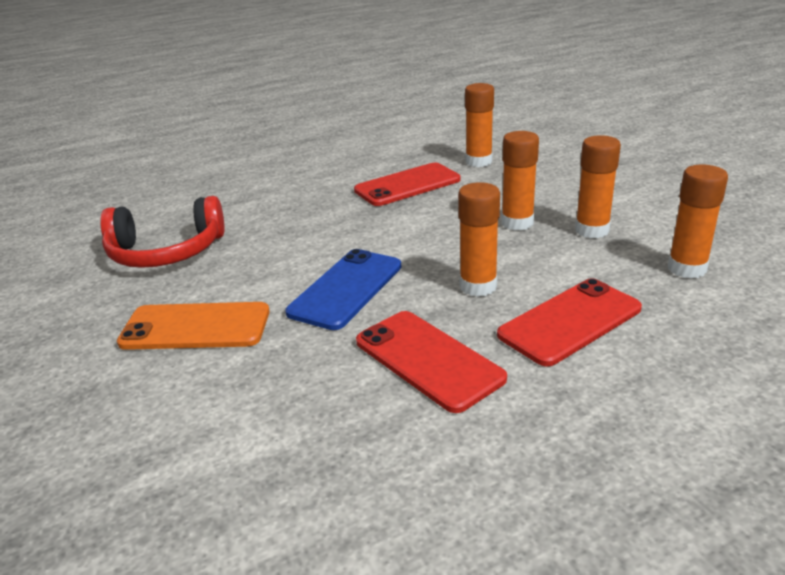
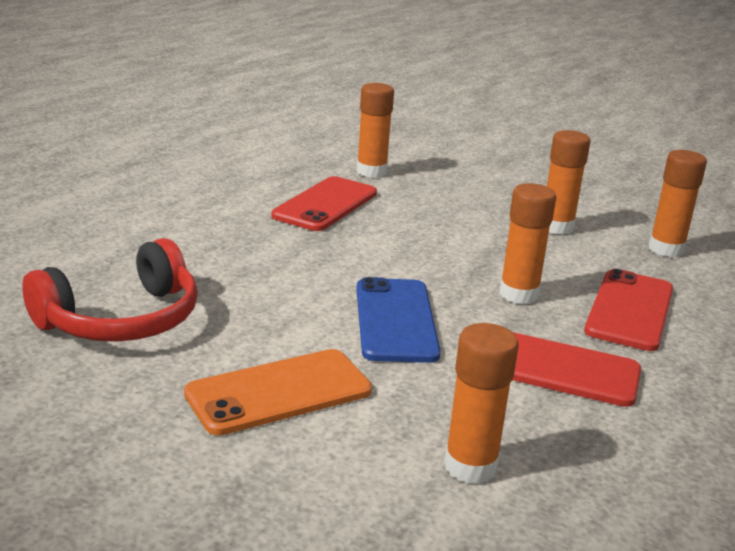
camera: 35 degrees left, 5 degrees down
(517, 223) = (483, 229): orange glue stick -> orange glue stick (470, 466)

